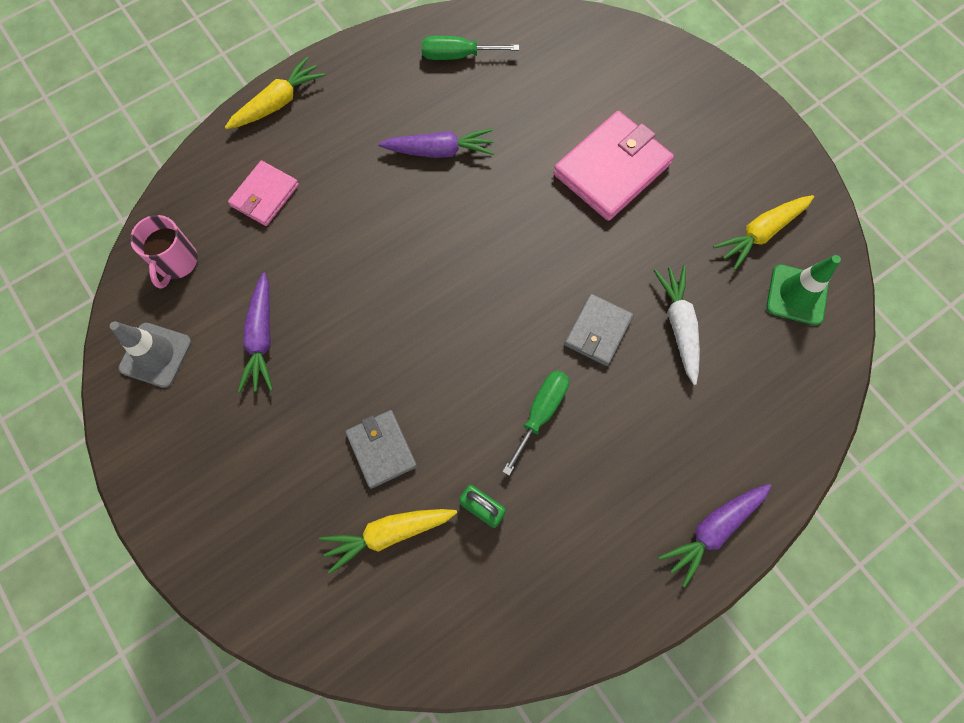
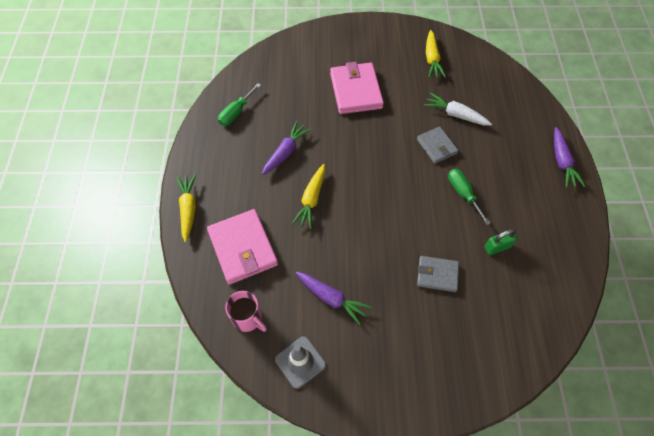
camera: 55 degrees left, 10 degrees down
(265, 195) = (243, 248): pink wallet -> pink wallet, size x1.70
(388, 533) = (485, 297): yellow carrot -> yellow carrot (311, 199)
(797, 295) = (470, 66): green traffic cone -> none

